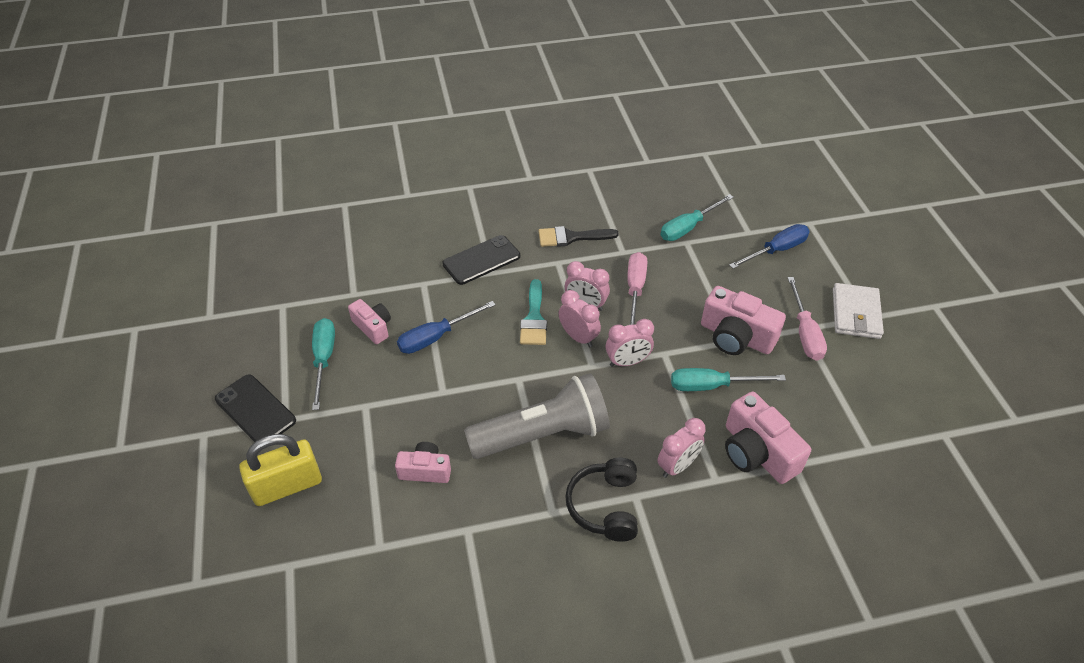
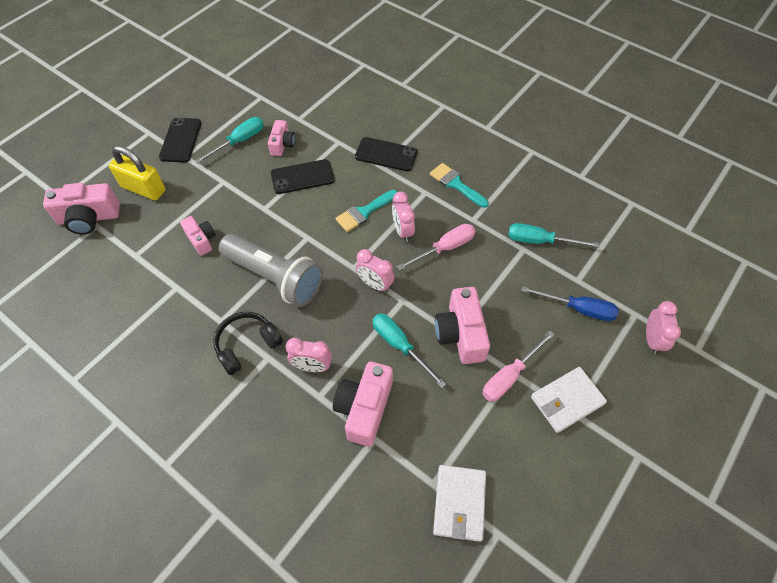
camera: 50 degrees right, 10 degrees up
(268, 567) = (89, 218): none -> pink camera
(436, 337) = (302, 177): blue screwdriver -> black phone
(571, 237) = (456, 184): black brush -> turquoise brush
(578, 337) = (370, 245): pink clock -> pink clock (652, 340)
(900, 443) = (459, 503): none -> white wallet

